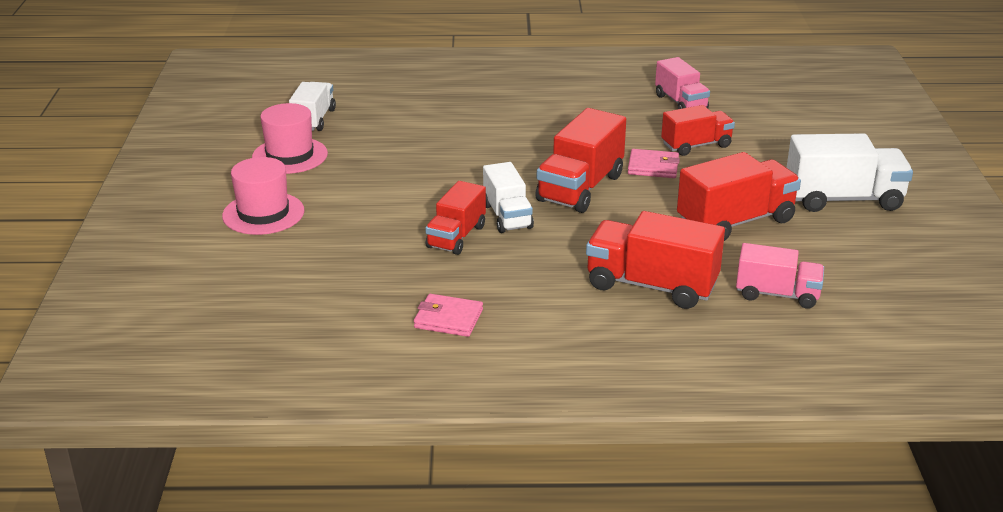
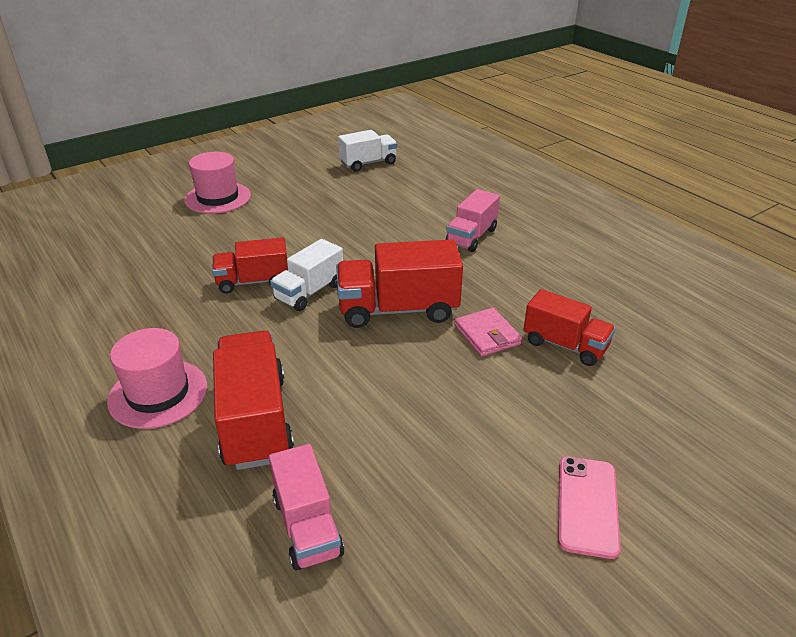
camera: 55 degrees right, 5 degrees up
(290, 155) = (307, 175): pink hat -> pink hat (158, 393)
(448, 319) = (120, 327): pink wallet -> none
(680, 103) = (638, 303): pink truck -> pink truck (471, 237)
(735, 222) = (437, 432): red truck -> none
(843, 199) = (587, 505): white truck -> pink phone

